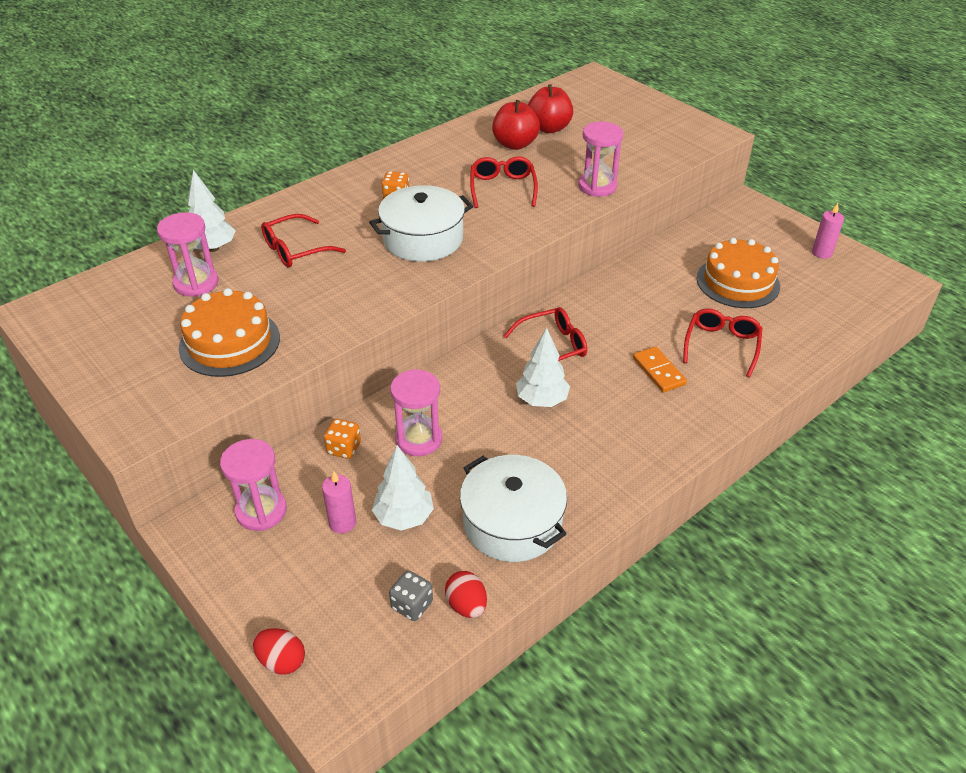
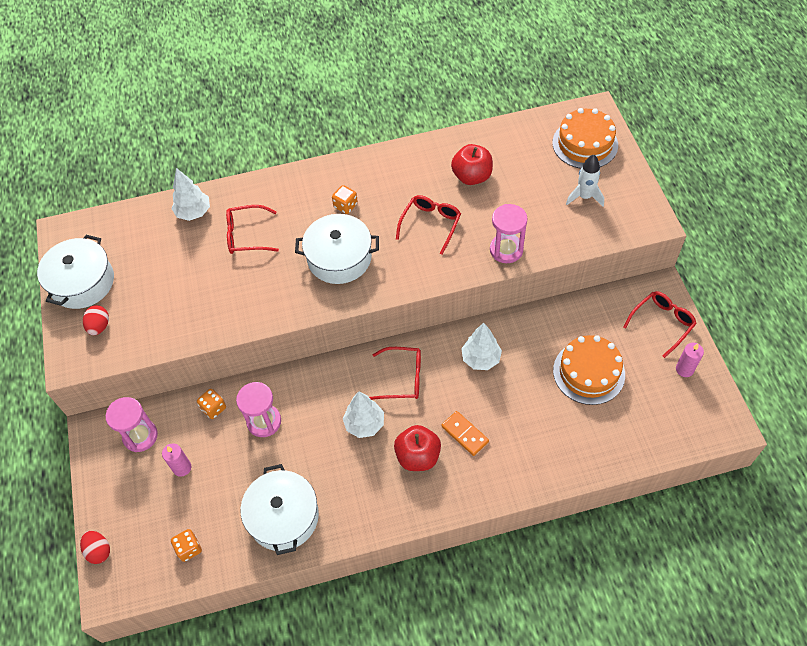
camera: 30 degrees right, 15 degrees up
(99, 349) = (82, 282): none -> white pot
(196, 283) = (167, 244): pink hourglass -> none
(229, 342) = (161, 309): orange cake -> orange cake (585, 144)
(404, 517) = (220, 481): white tree -> white tree (481, 359)
(412, 605) = (189, 548): grey dice -> orange dice
(466, 605) = (220, 564): red egg -> red egg (99, 326)
(549, 128) = (512, 166): red apple -> red apple (418, 456)
(638, 132) = (584, 197): none -> white rocket
(659, 371) = (465, 434): orange domino -> orange domino turned 45 degrees counterclockwise
(721, 345) = (530, 429): red glasses -> red glasses (662, 323)

